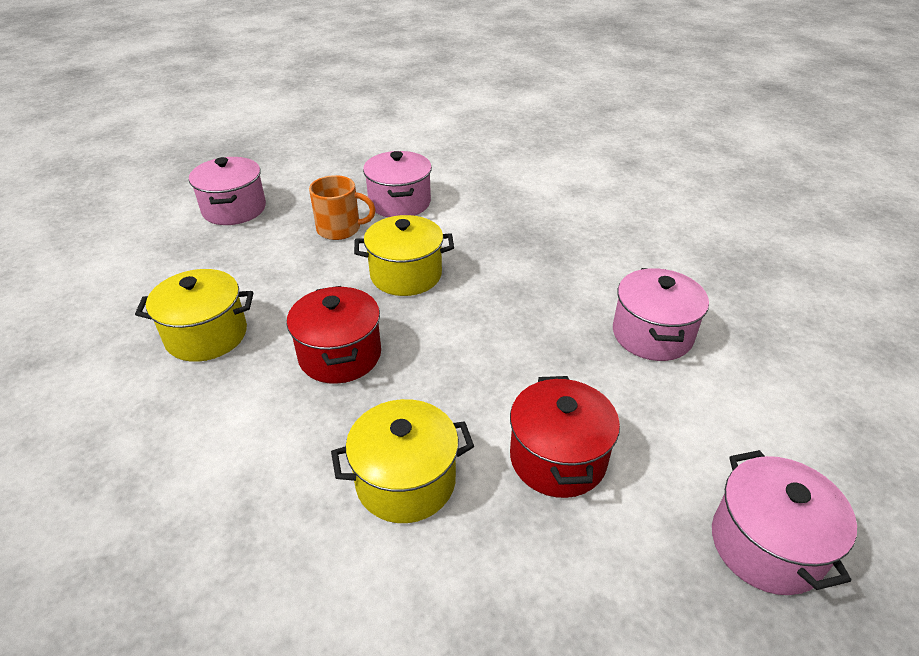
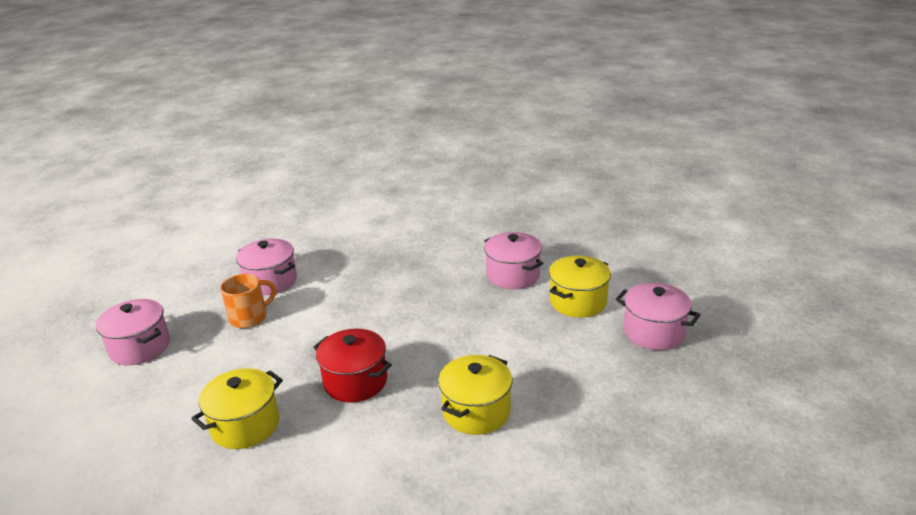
camera: 40 degrees left, 10 degrees down
(406, 275) = (336, 319): yellow pot -> yellow pot (578, 302)
(557, 458) = (535, 355): red pot -> none

